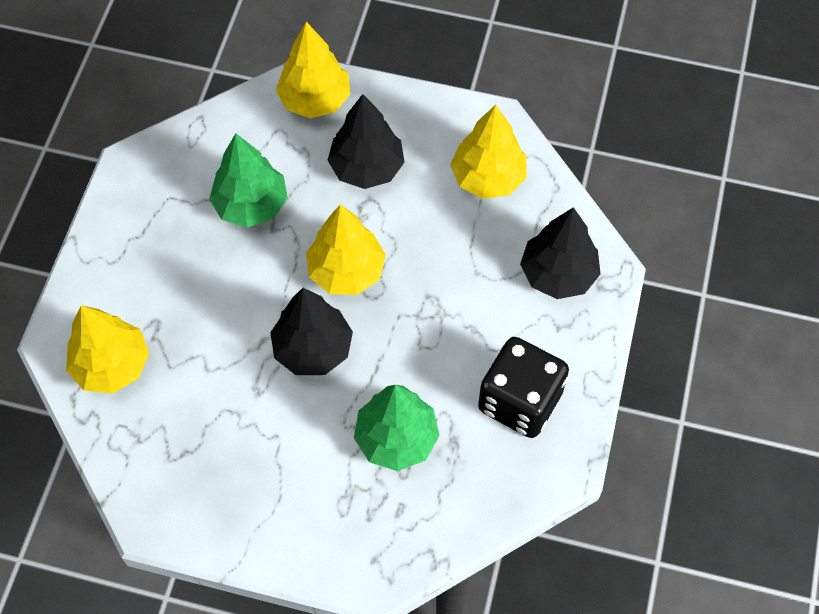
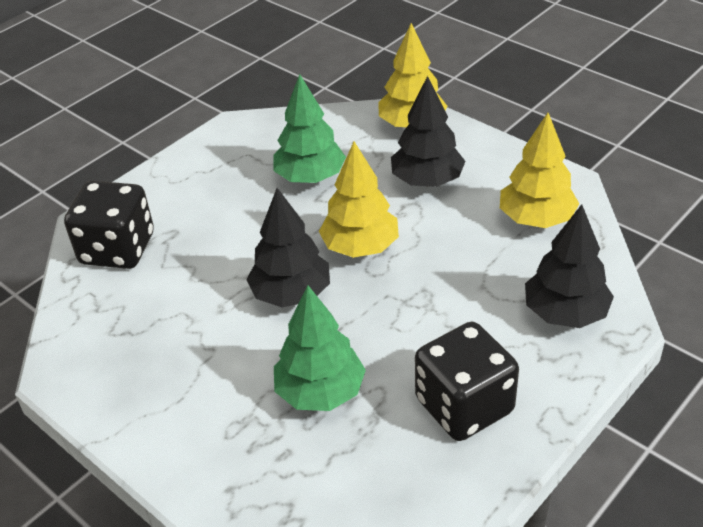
camera: 30 degrees right, 20 degrees down
(112, 365) = (117, 249): yellow tree -> black dice

